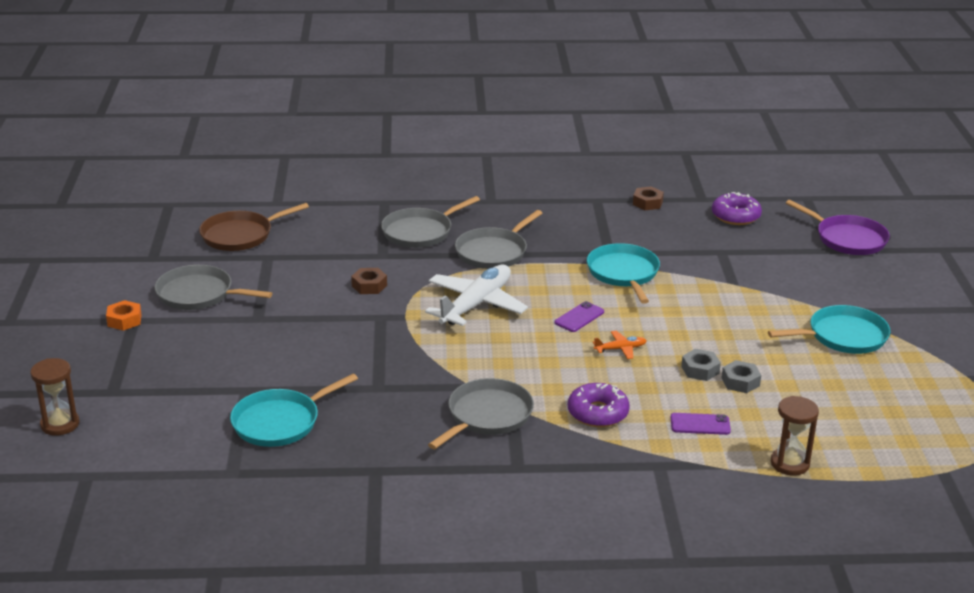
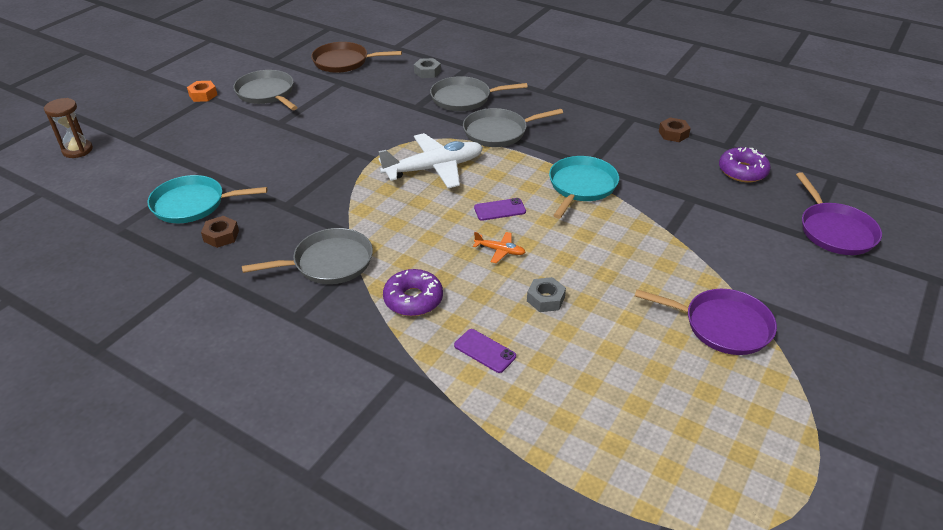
camera: 35 degrees right, 10 degrees up
(369, 286) = (378, 126): brown nut -> brown nut (221, 236)
(740, 382) = (569, 327): grey nut -> grey nut (427, 72)
(789, 463) = (520, 432): brown hourglass -> none
(843, 336) = (722, 325): turquoise pan -> purple pan

